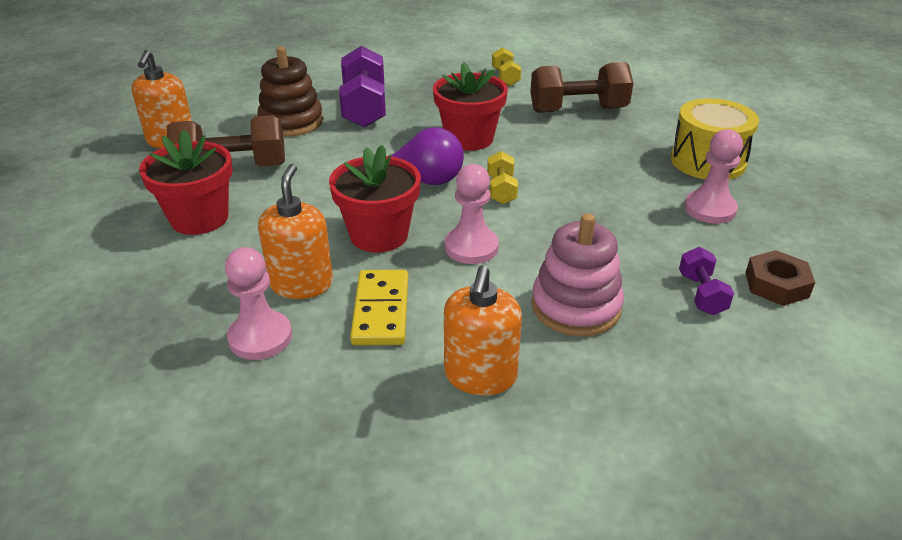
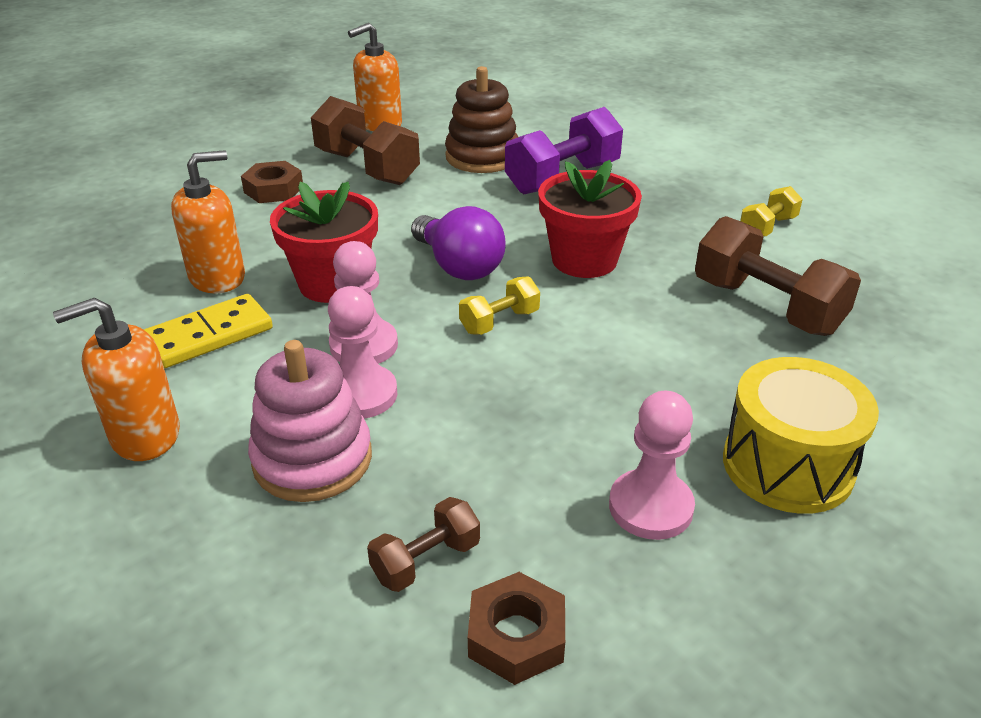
camera: 55 degrees right, 0 degrees up
(199, 218) = (273, 189): red flower pot -> brown nut
(260, 337) = (126, 291): pink pawn -> pink pawn (361, 394)
(701, 294) = (426, 560): purple dumbbell -> brown dumbbell

